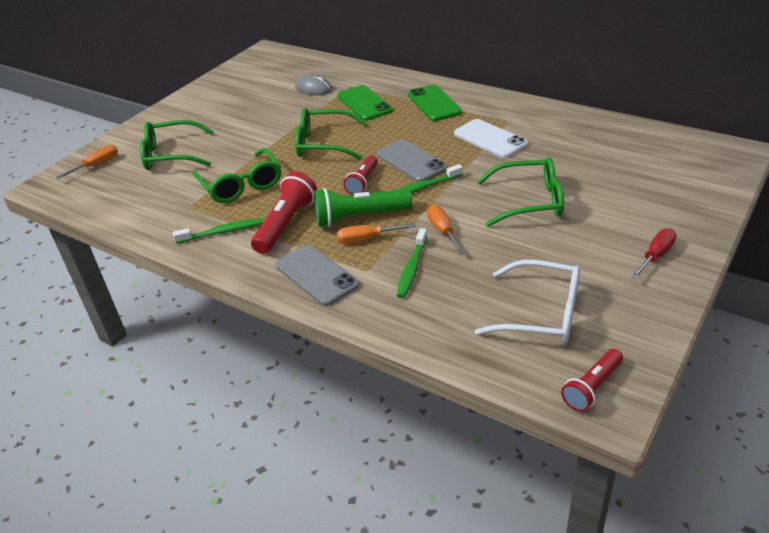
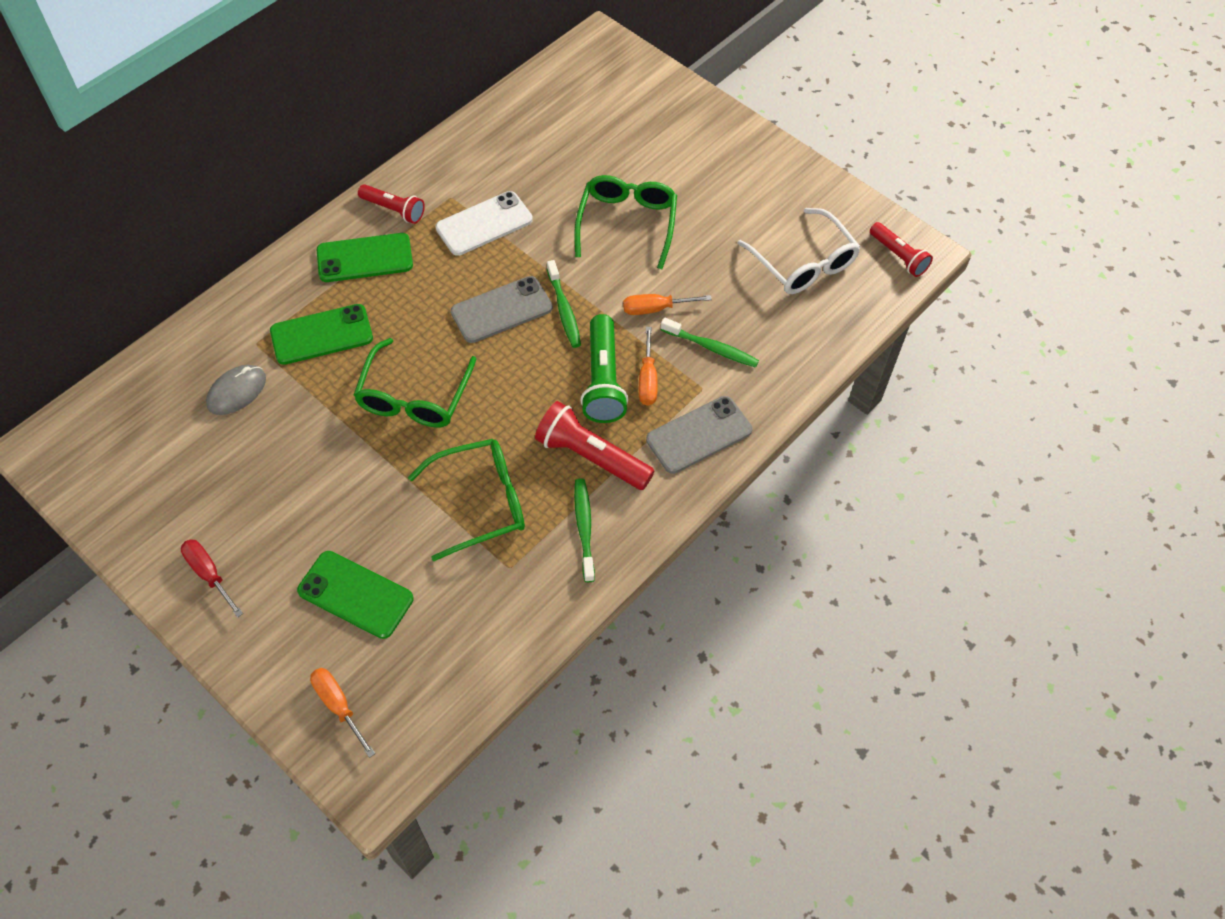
camera: 85 degrees left, 20 degrees up
(171, 155) = (355, 594): green glasses -> green phone
(363, 182) = (528, 366): red flashlight -> red flashlight (394, 210)
(541, 313) = (803, 263): white glasses -> white glasses turned 120 degrees clockwise
(655, 256) = (746, 160): red screwdriver -> red screwdriver (209, 574)

